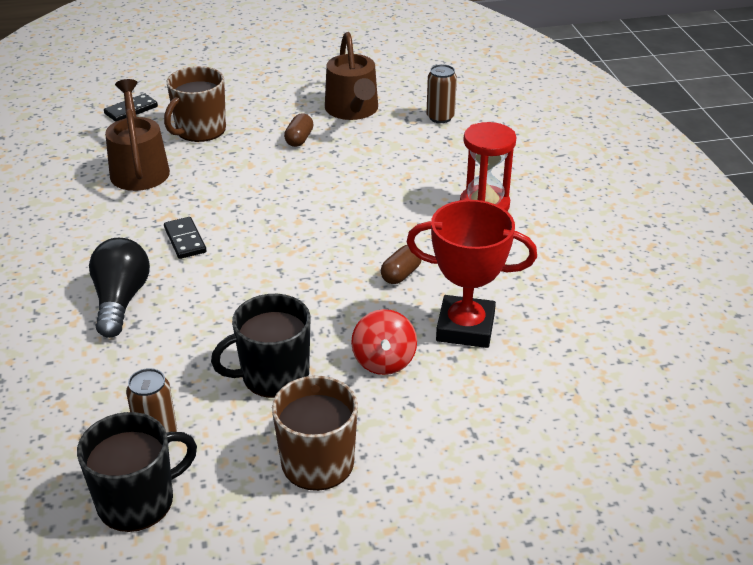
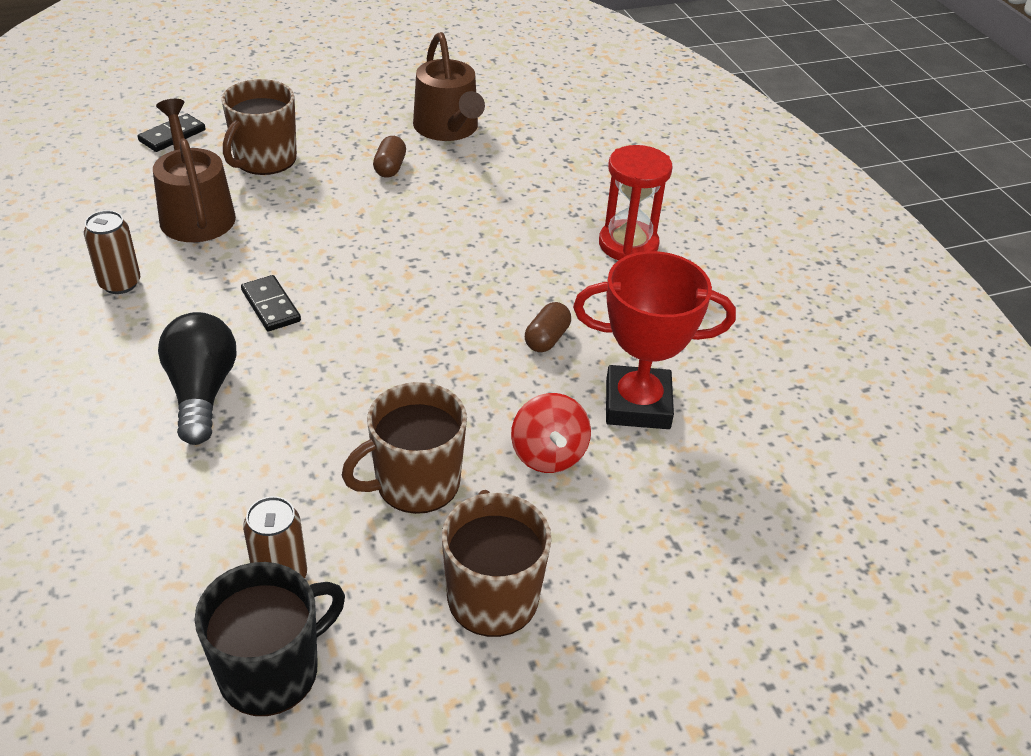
camera: 10 degrees left, 5 degrees up
(273, 375) = (415, 483): black mug -> brown mug
(440, 117) = (554, 135): brown can -> brown can (120, 283)

